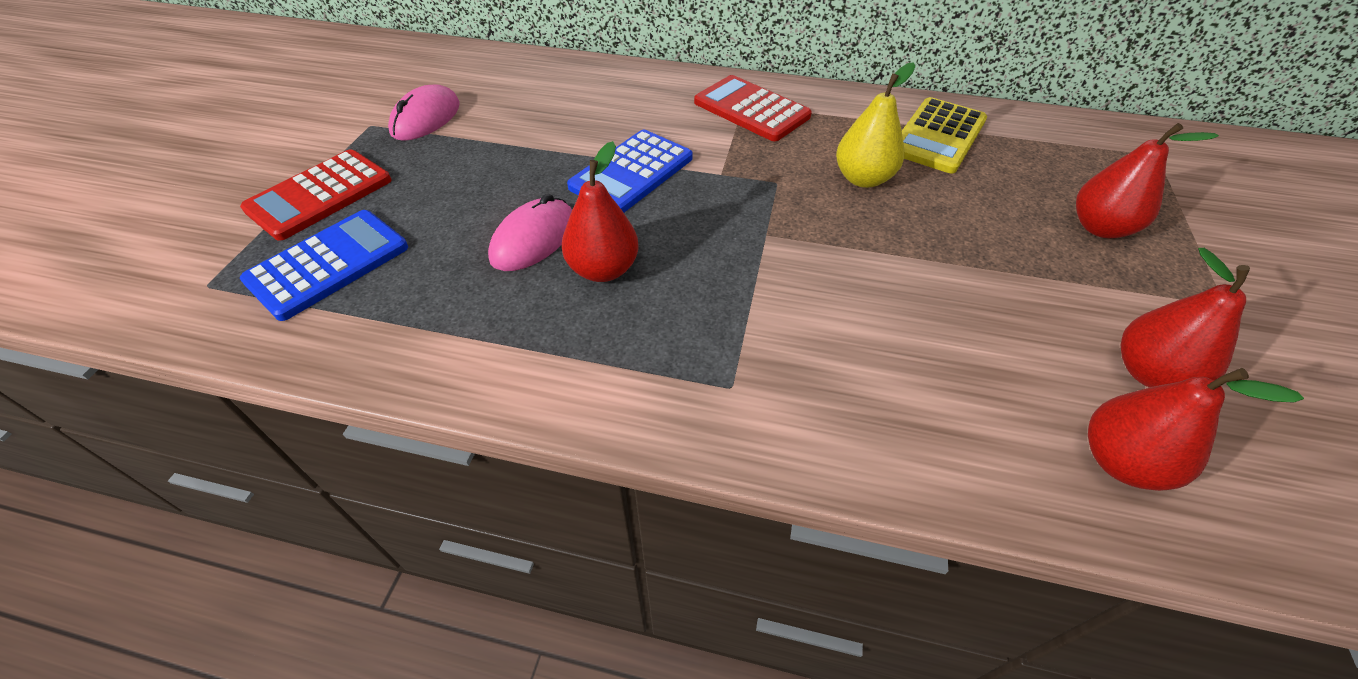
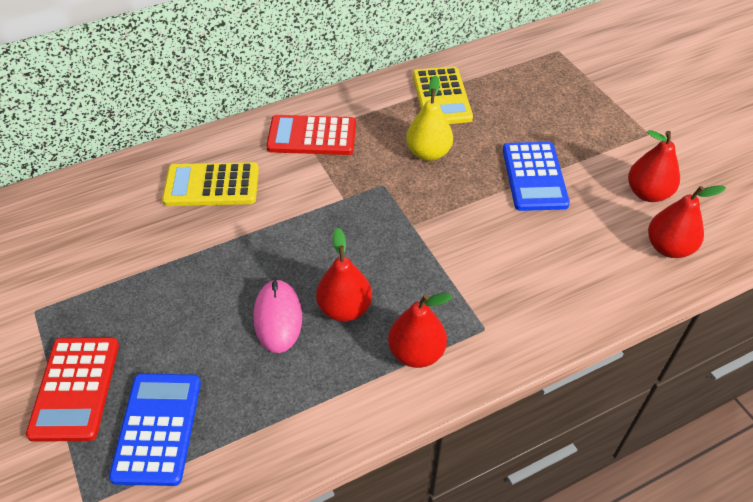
camera: 40 degrees left, 0 degrees up
(426, 118) = (76, 277): pink mouse -> none
(612, 106) = (212, 185): none -> yellow calculator
(631, 172) = (286, 231): blue calculator -> blue calculator (534, 177)
(1100, 228) = (568, 117): red pear -> red pear (416, 353)

